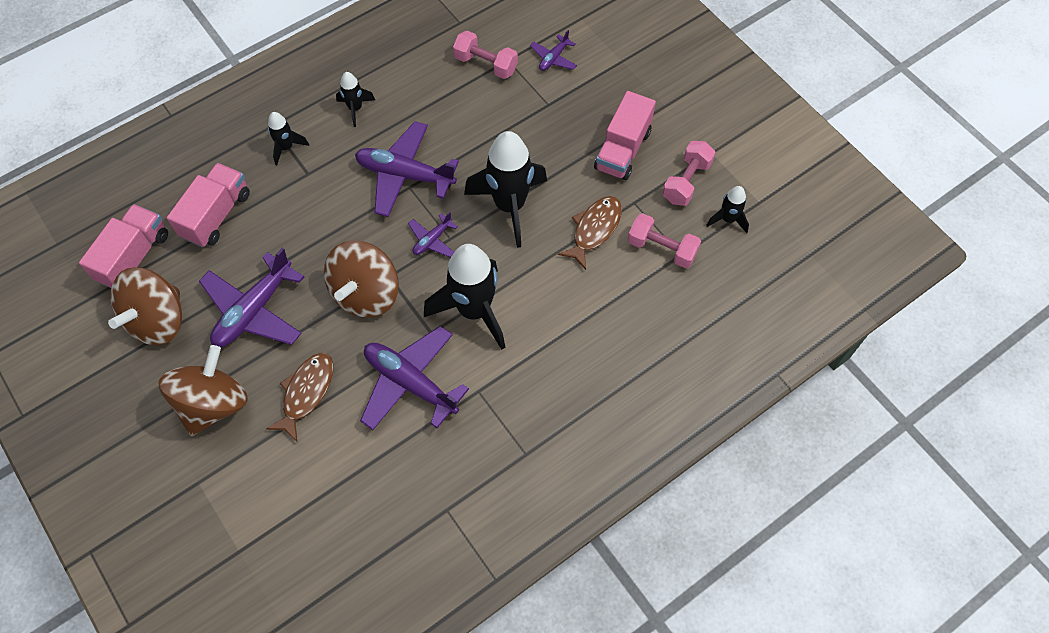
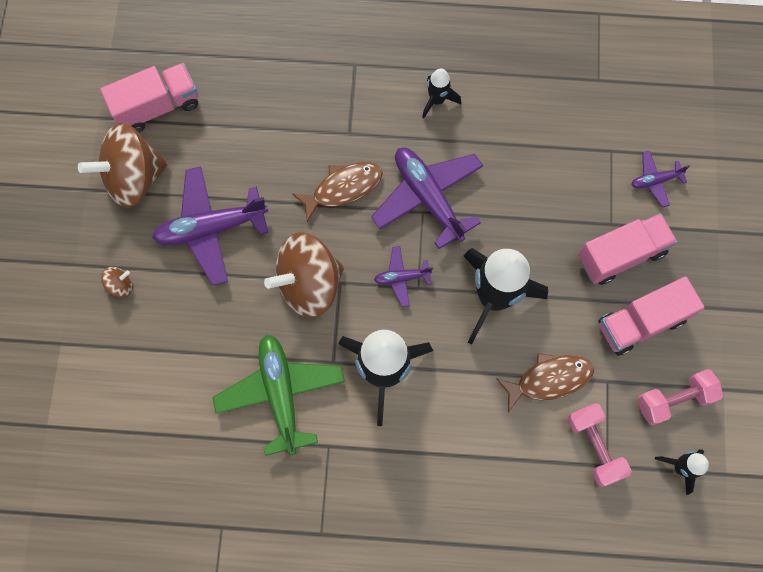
camera: 40 degrees right, 10 degrees up
(213, 403) = (120, 285): brown spinning top -> brown spinning top, size x0.41
(216, 215) = (247, 117): pink truck -> pink truck (621, 255)
(286, 147) = (350, 95): black rocket -> none
(306, 393) = (195, 334): brown fish -> brown fish (343, 188)
(410, 383) = (281, 394): purple plane -> green plane
(486, 64) = (587, 141): pink dumbbell -> none

